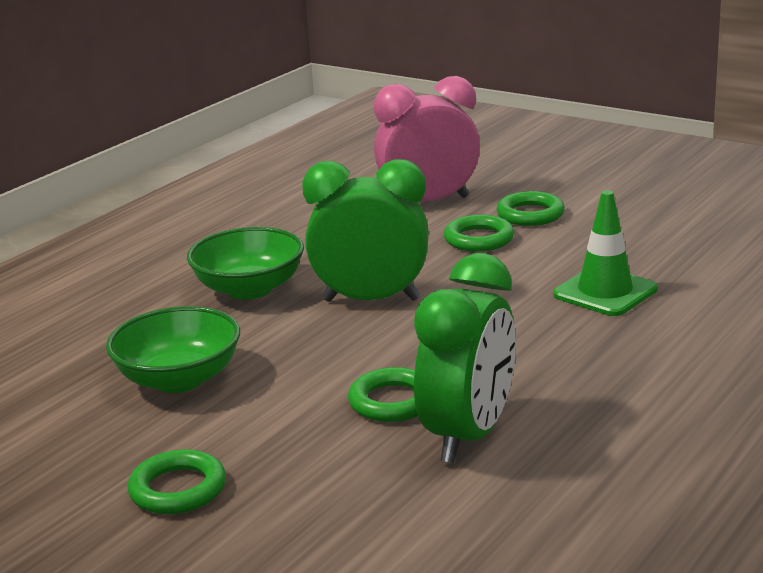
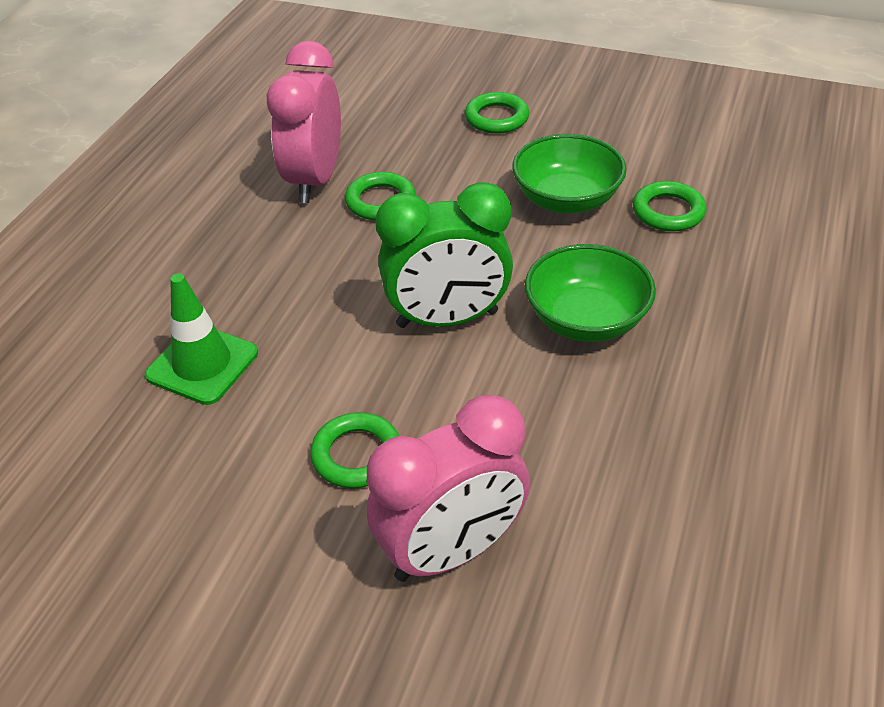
camera: 165 degrees right, 20 degrees up
(468, 436) = (315, 180): green clock -> pink clock
(530, 214) = (295, 532): green ring -> green ring (668, 211)

